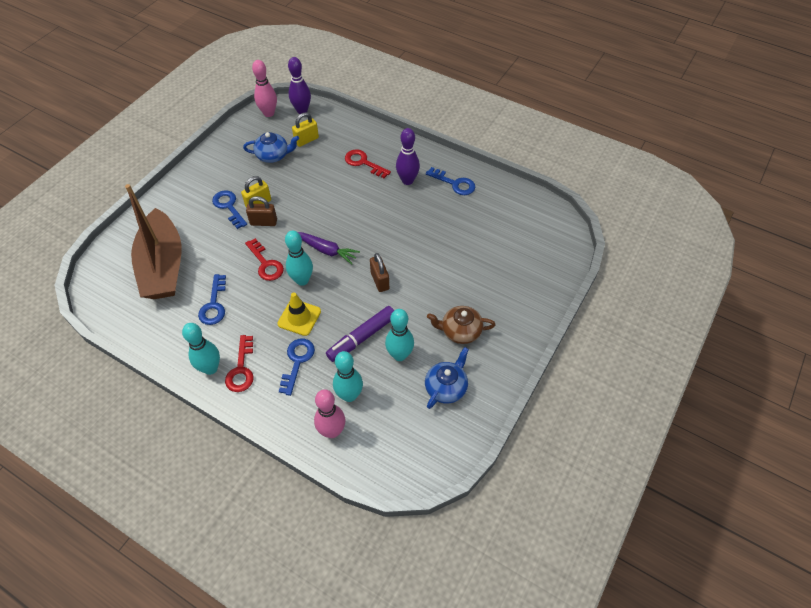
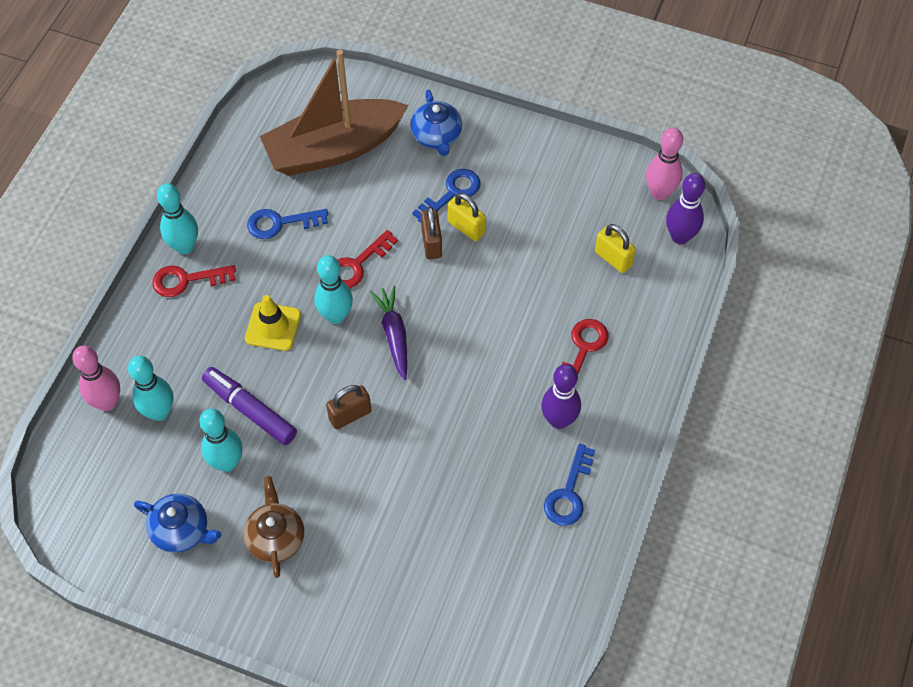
camera: 80 degrees right, 5 degrees up
(273, 155) = (567, 222): blue teapot -> blue teapot (437, 136)
(297, 362) = (203, 340): blue key -> none
(326, 250) = (394, 335): purple carrot -> purple carrot turned 150 degrees clockwise

